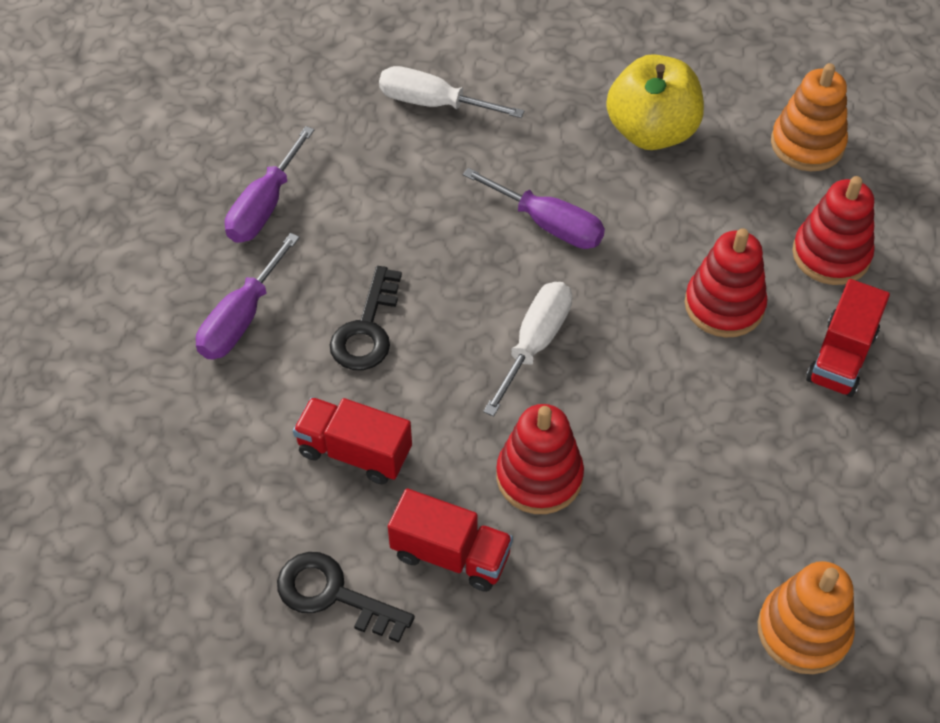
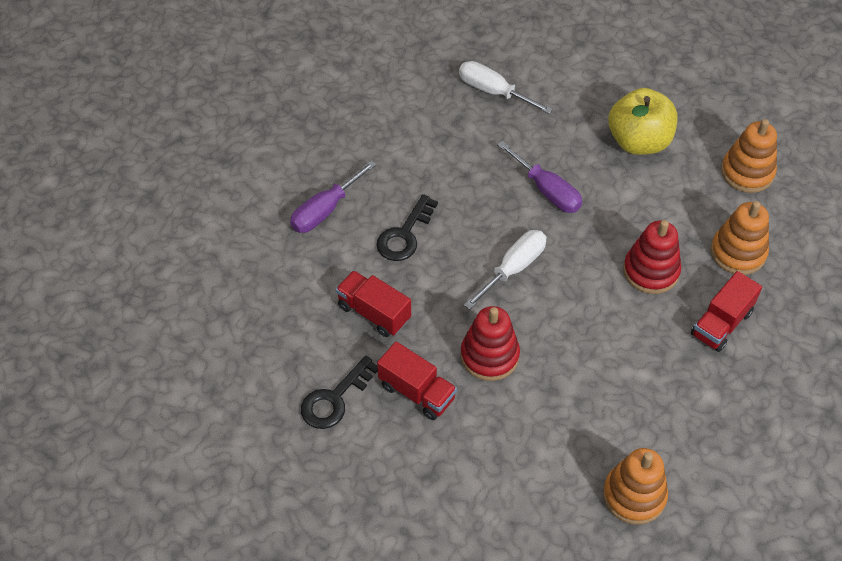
camera: 15 degrees right, 0 degrees up
(264, 206) = (360, 139): purple screwdriver -> none
(333, 595) = (334, 399): black key -> black key turned 90 degrees counterclockwise
(831, 254) = (738, 252): red stacking toy -> orange stacking toy

